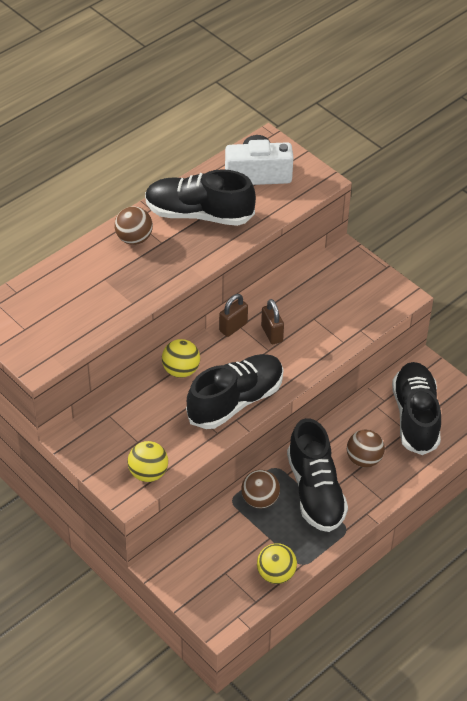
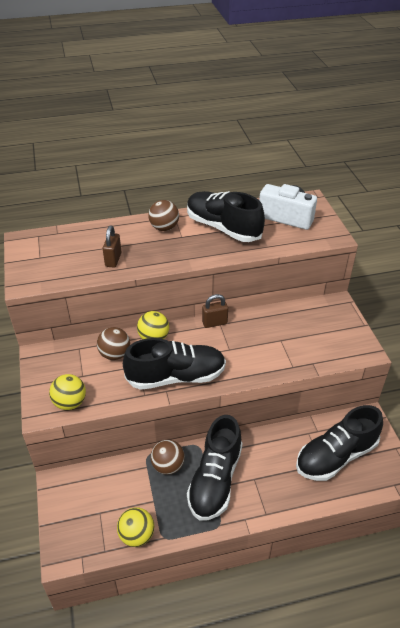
camera: 30 degrees right, 5 degrees down
(272, 334) = (240, 338): brown padlock -> brown padlock (113, 260)
(364, 459) = (271, 471): brown ball -> brown ball (115, 354)
(415, 417) = (336, 456): black shoe -> black shoe turned 150 degrees counterclockwise

